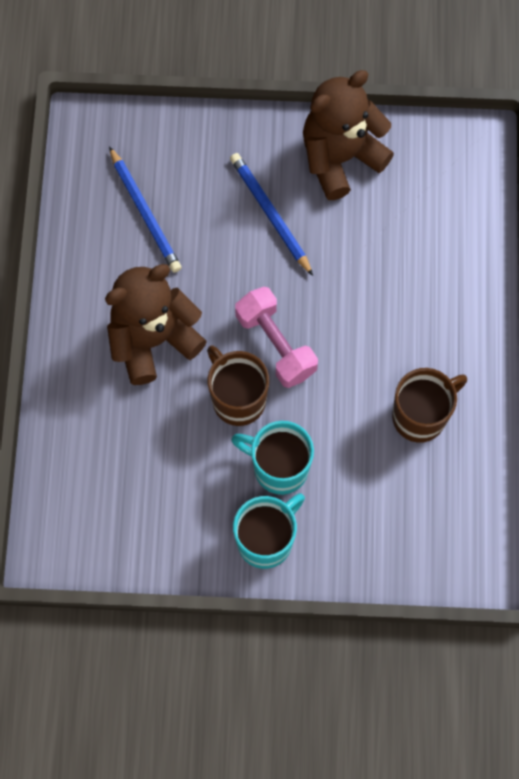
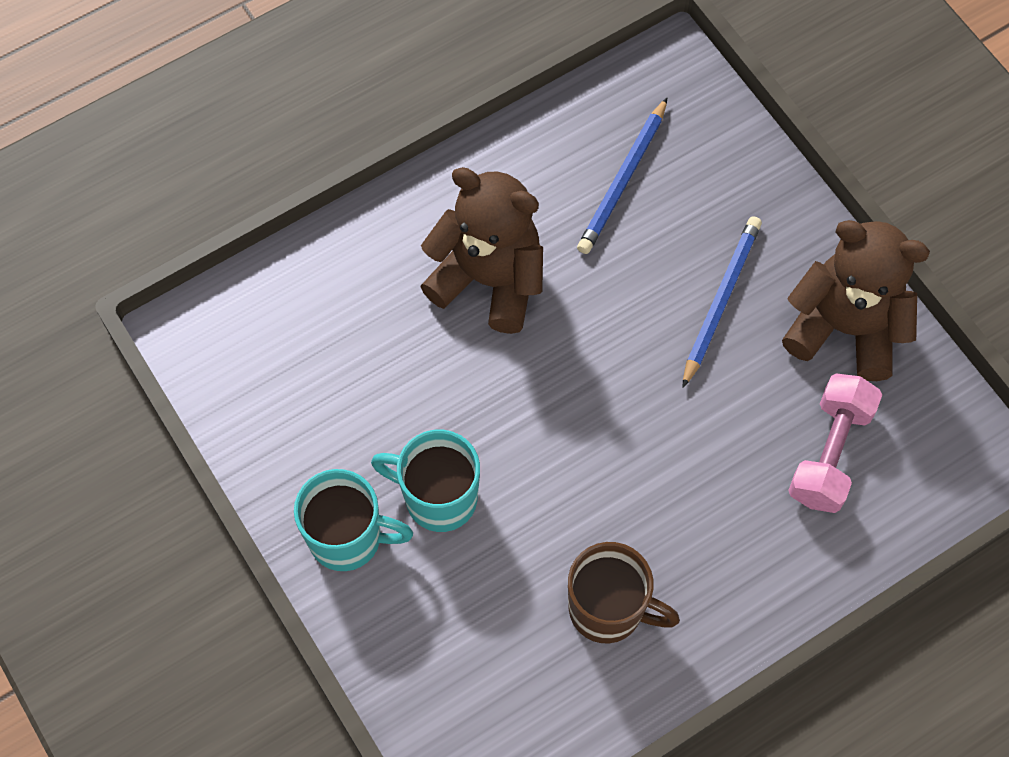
camera: 55 degrees right, 5 degrees down
(237, 399) = (485, 405): brown mug -> none
(275, 344) = (576, 403): pink dumbbell -> pink dumbbell (829, 453)
(279, 468) = (438, 498): turquoise mug -> turquoise mug turned 60 degrees counterclockwise

